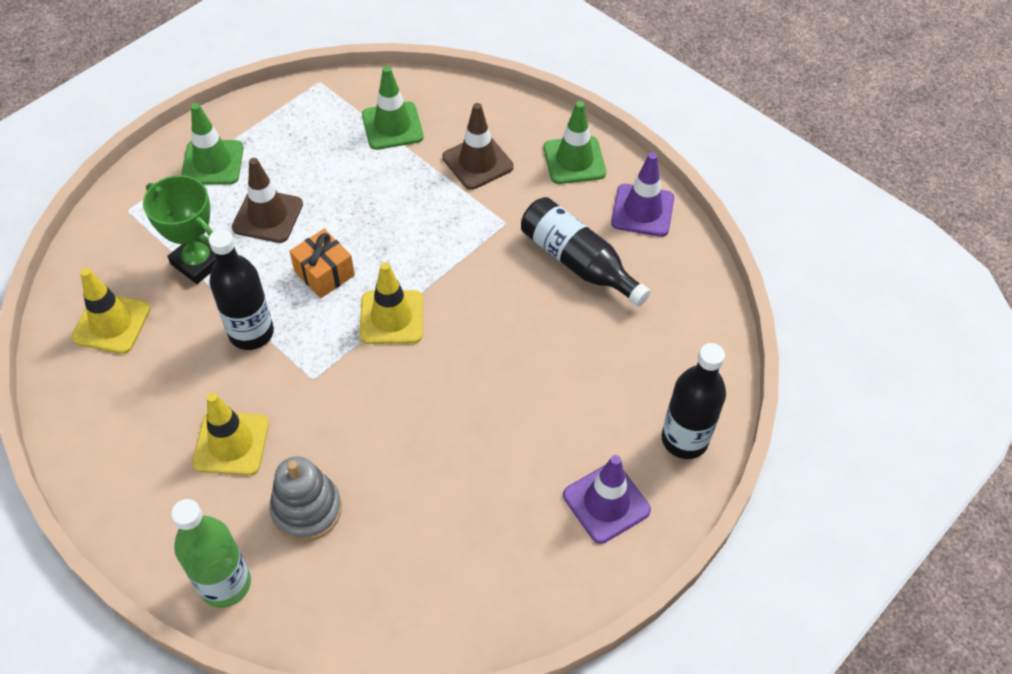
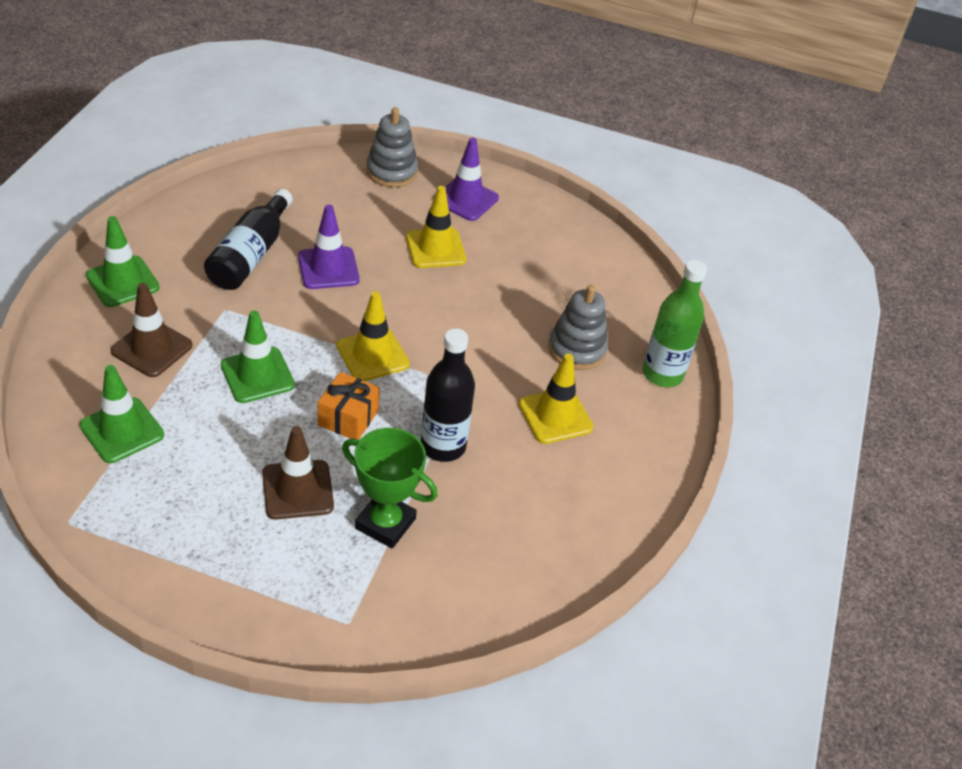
camera: 120 degrees left, 10 degrees down
(111, 323) = (495, 561): yellow traffic cone -> yellow traffic cone (435, 248)
(198, 262) = (385, 523): green trophy -> green trophy turned 75 degrees counterclockwise
(212, 163) = (242, 573): green traffic cone -> green traffic cone (257, 375)
(642, 210) = (171, 227): purple traffic cone -> purple traffic cone (328, 268)
(684, 439) = (391, 172): black bottle -> grey stacking toy

